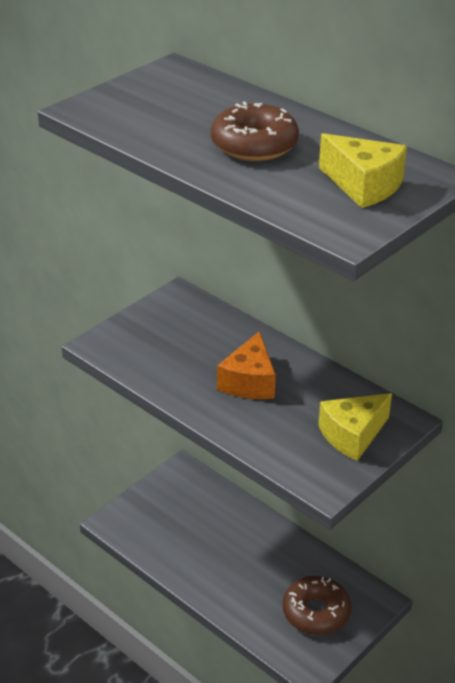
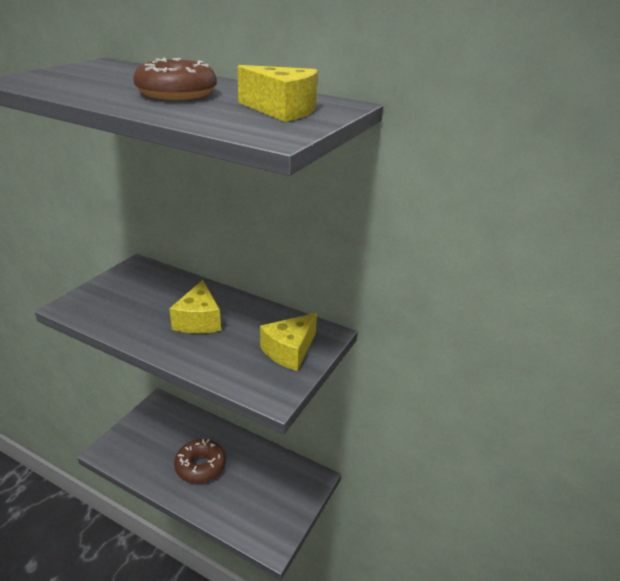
camera: 15 degrees left, 5 degrees down
(249, 382) = (199, 320): orange cheese -> yellow cheese
(316, 612) = (271, 497): brown donut -> brown donut (200, 466)

